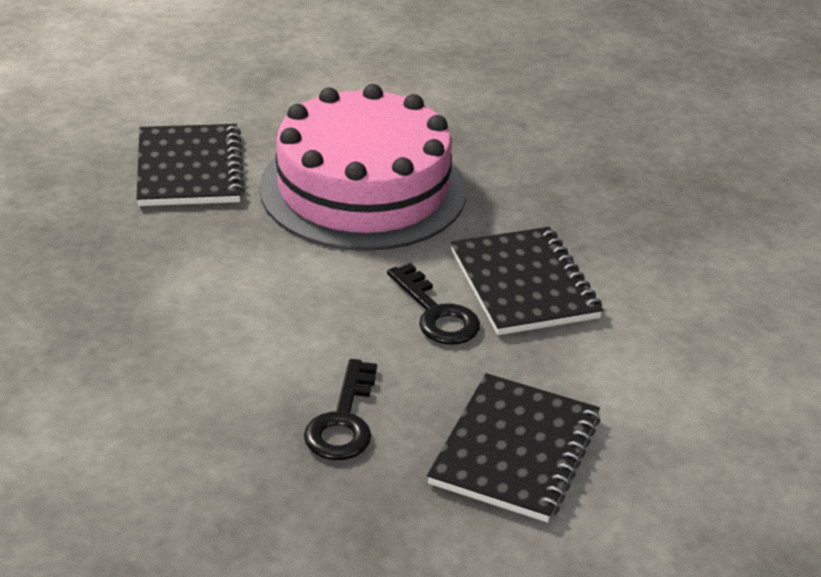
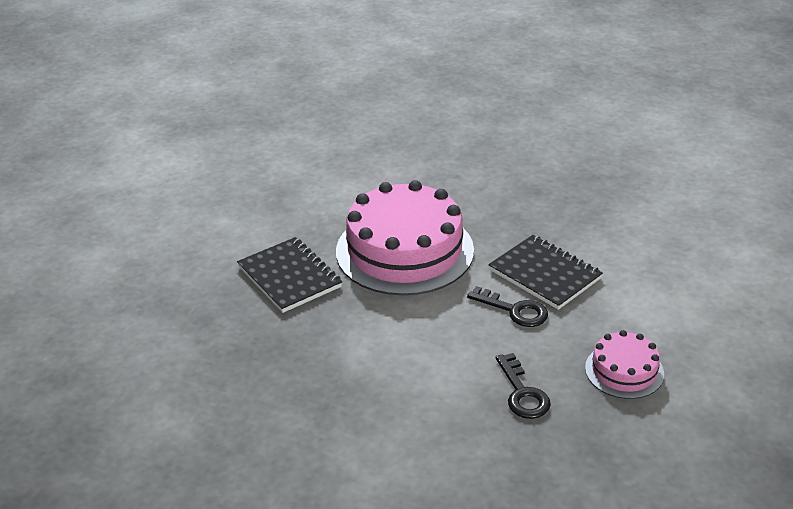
camera: 25 degrees left, 0 degrees up
(515, 451) = (624, 371): black notebook -> pink cake

